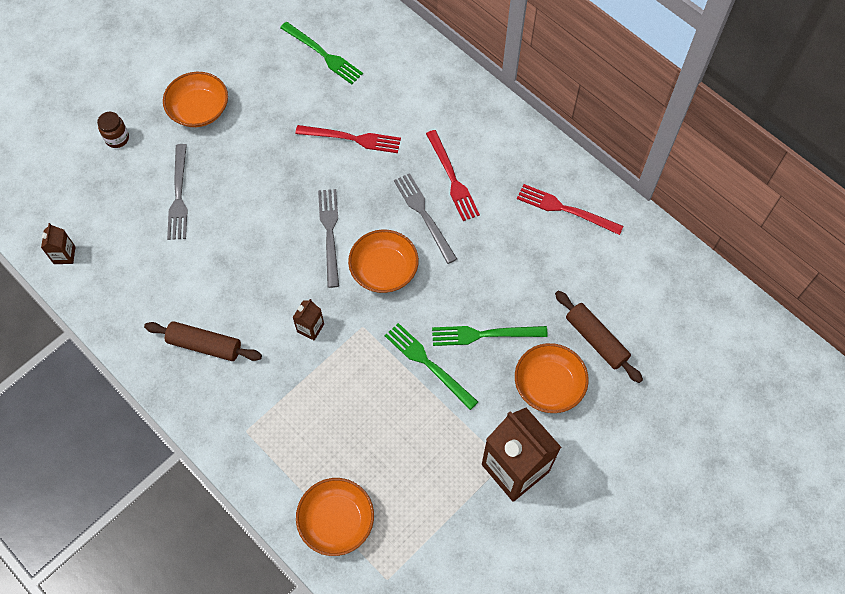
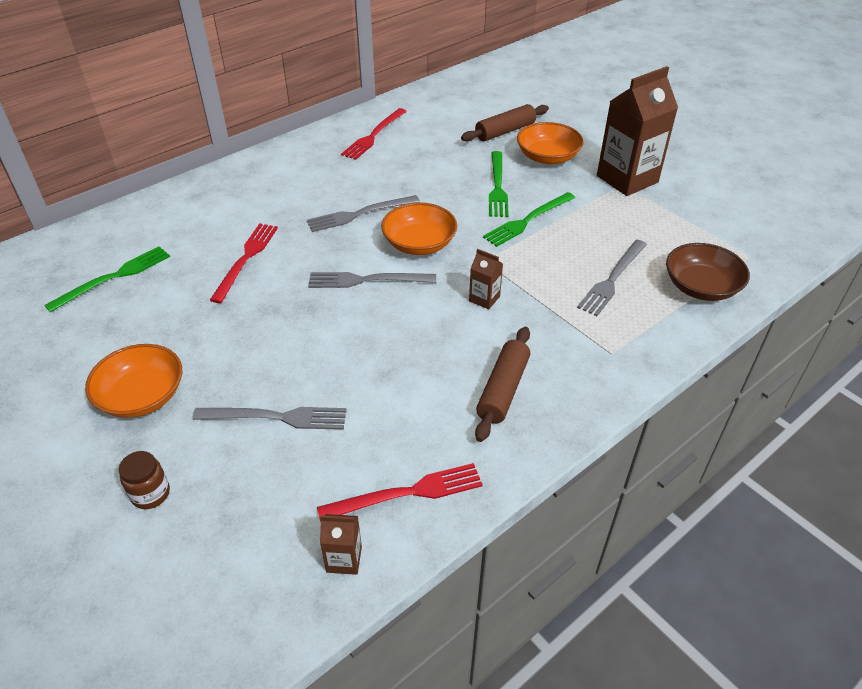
camera: 85 degrees left, 20 degrees down
(336, 521) = (701, 287): orange bowl -> brown bowl
(343, 439) = (612, 279): none -> grey fork
(452, 178) = (321, 194): red fork -> red fork (407, 493)

